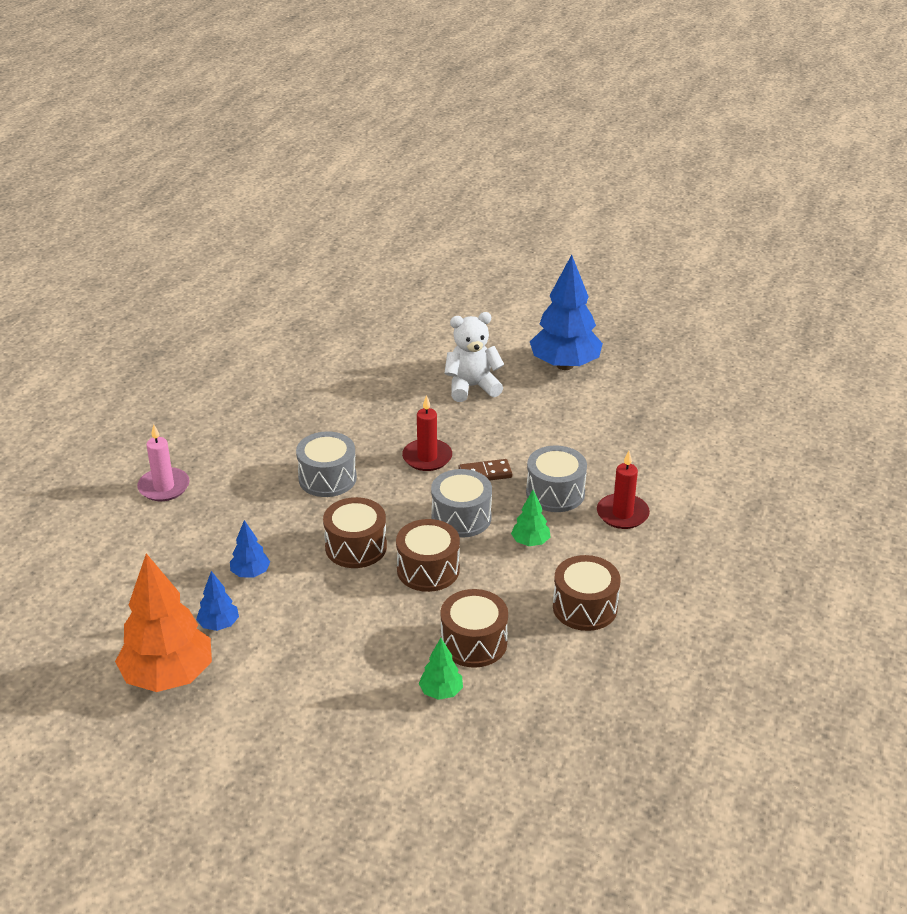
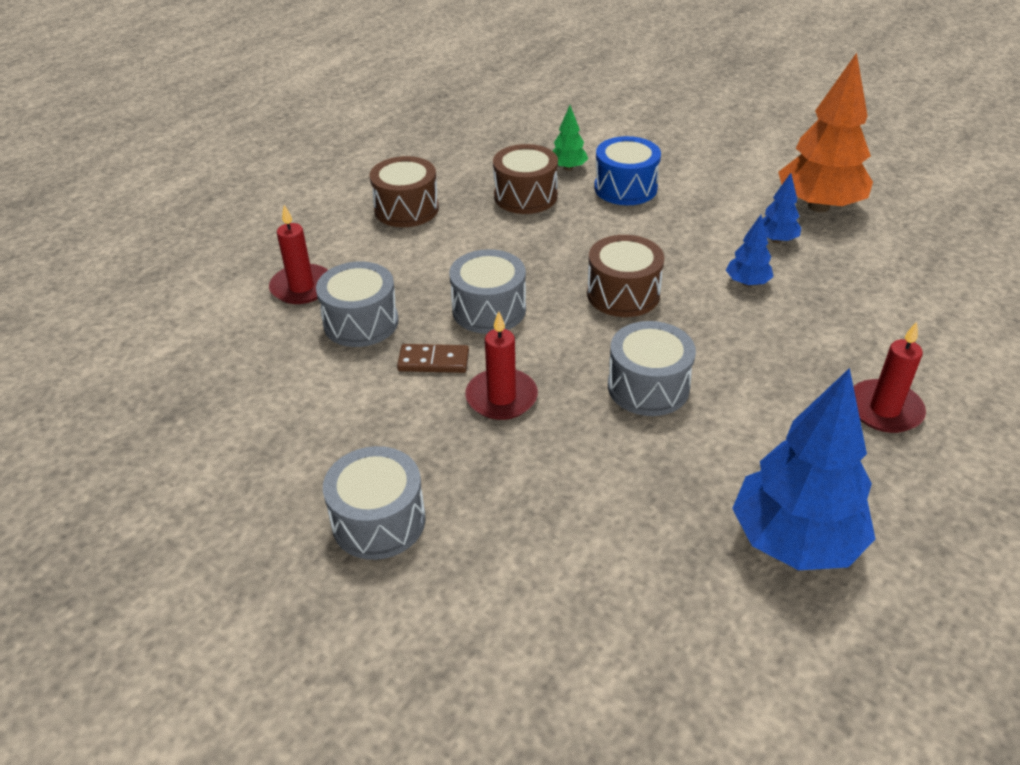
camera: 165 degrees left, 5 degrees up
(164, 487) = (884, 409): pink candle -> red candle
(372, 671) = (625, 188): none -> blue drum
(428, 569) = (547, 260): brown drum -> none
(472, 387) = (378, 521): white teddy bear -> grey drum
(530, 542) = (424, 272): green tree -> none
(565, 365) = (194, 544): blue tree -> blue tree (794, 541)

